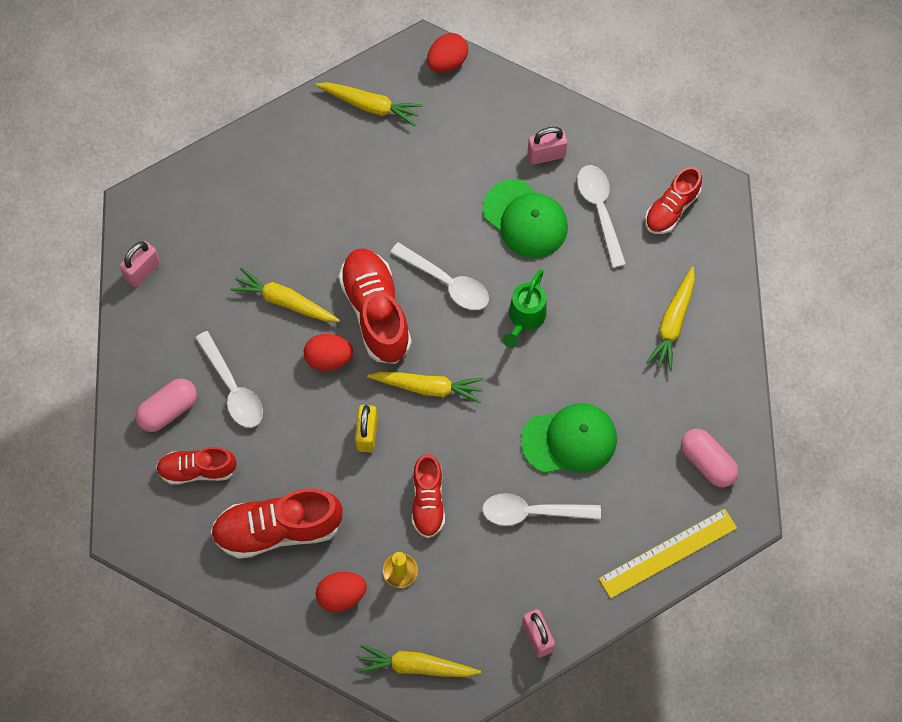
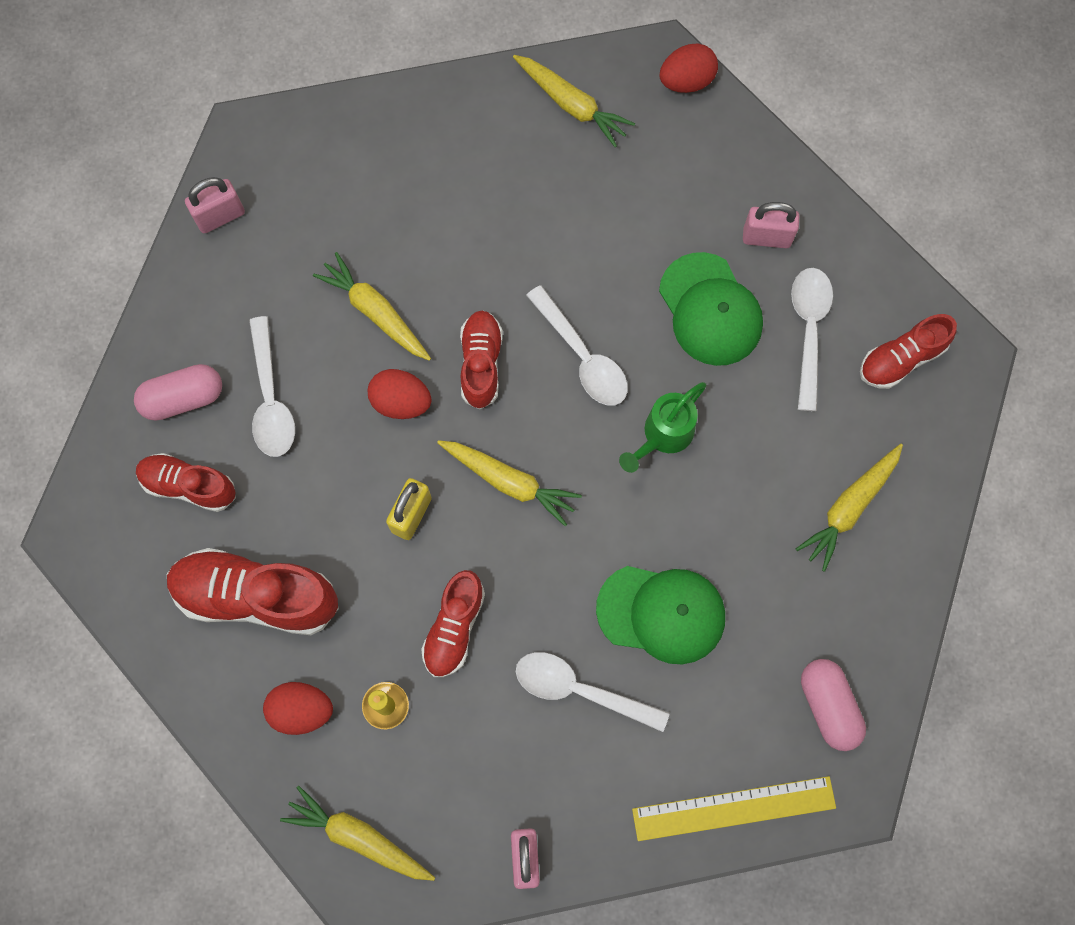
camera: 20 degrees right, 5 degrees up
(376, 312) = (481, 364): red shoe -> red shoe, size x0.62

